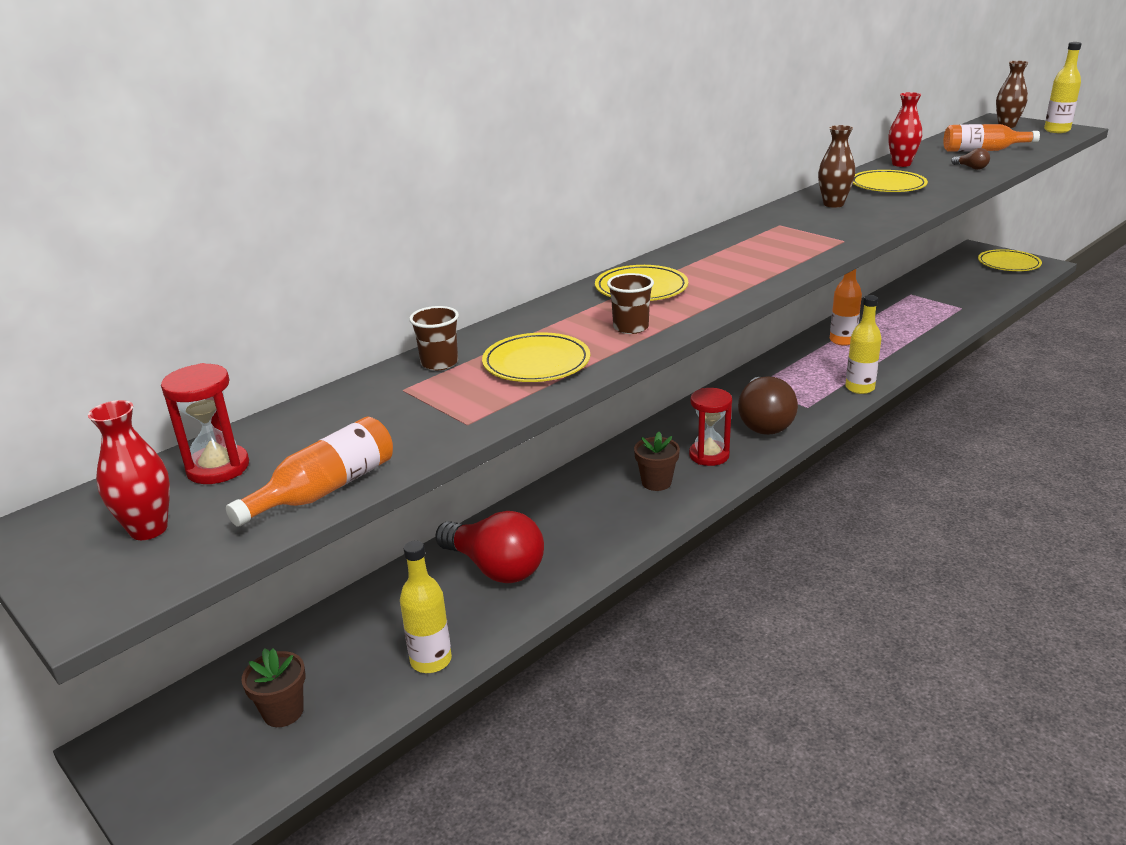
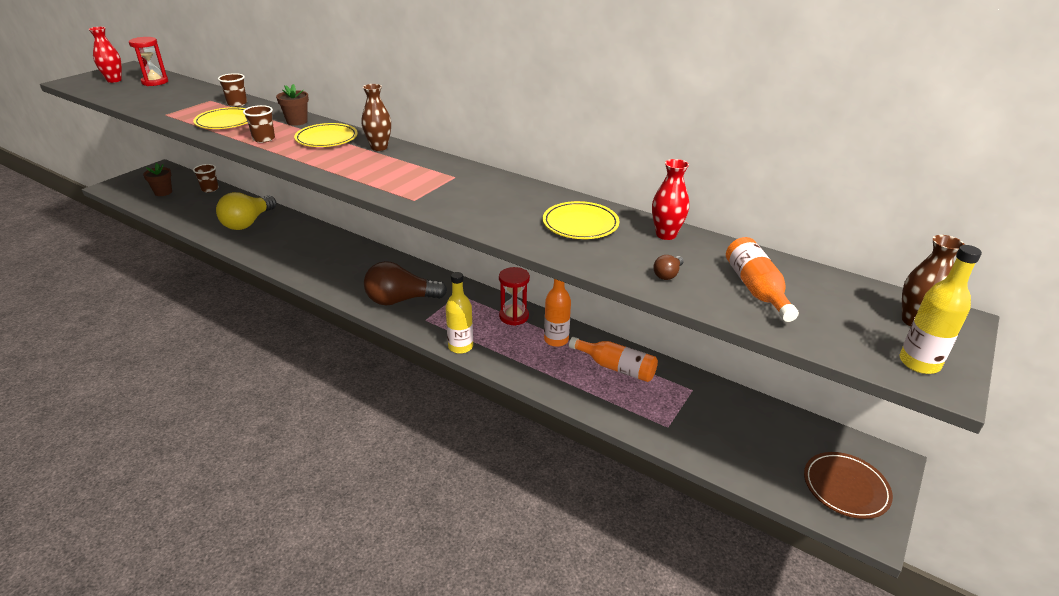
camera: 75 degrees right, 5 degrees up
(310, 637) = (210, 189): none -> brown cup
(325, 489) = (123, 99): orange bottle -> orange bottle (616, 367)
(431, 660) = (181, 217): yellow bottle -> none
(495, 568) = (248, 223): red light bulb -> yellow light bulb
(656, 482) = (323, 262): brown flower pot -> brown flower pot (297, 121)
(709, 455) = (354, 279): red hourglass -> red hourglass (514, 316)
(833, 204) = (514, 198): brown vase -> brown vase (379, 147)
(1008, 264) = (845, 487): yellow plate -> brown plate

